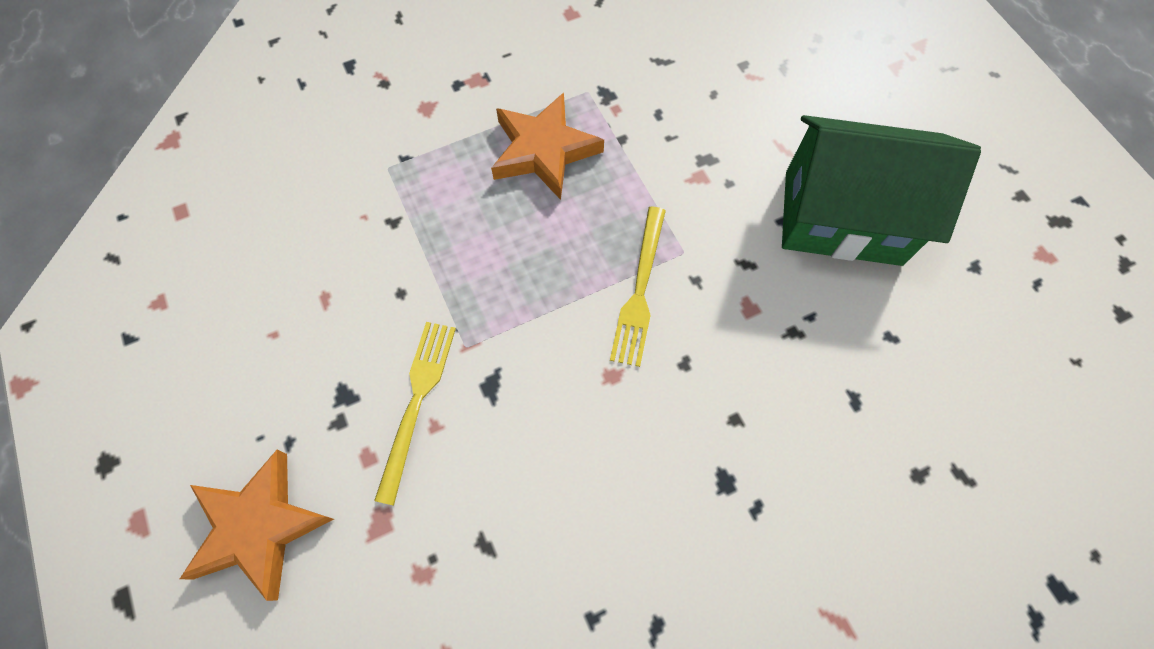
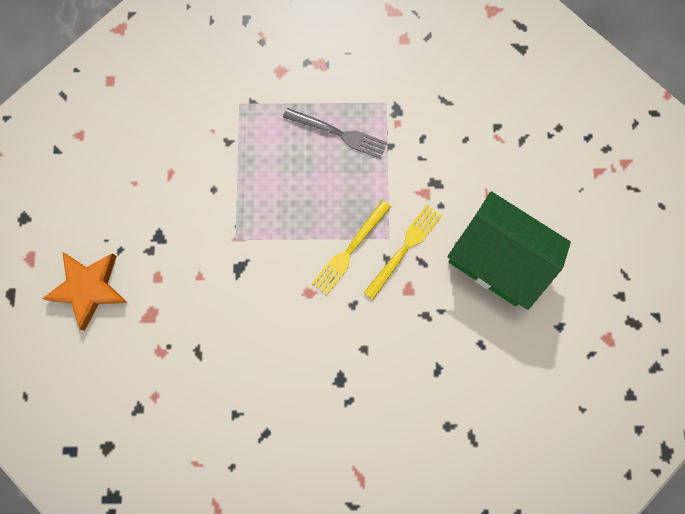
camera: 25 degrees right, 10 degrees up
(417, 402) = (195, 259): yellow fork -> yellow fork (404, 249)
(544, 151) = (338, 133): orange star -> grey fork

